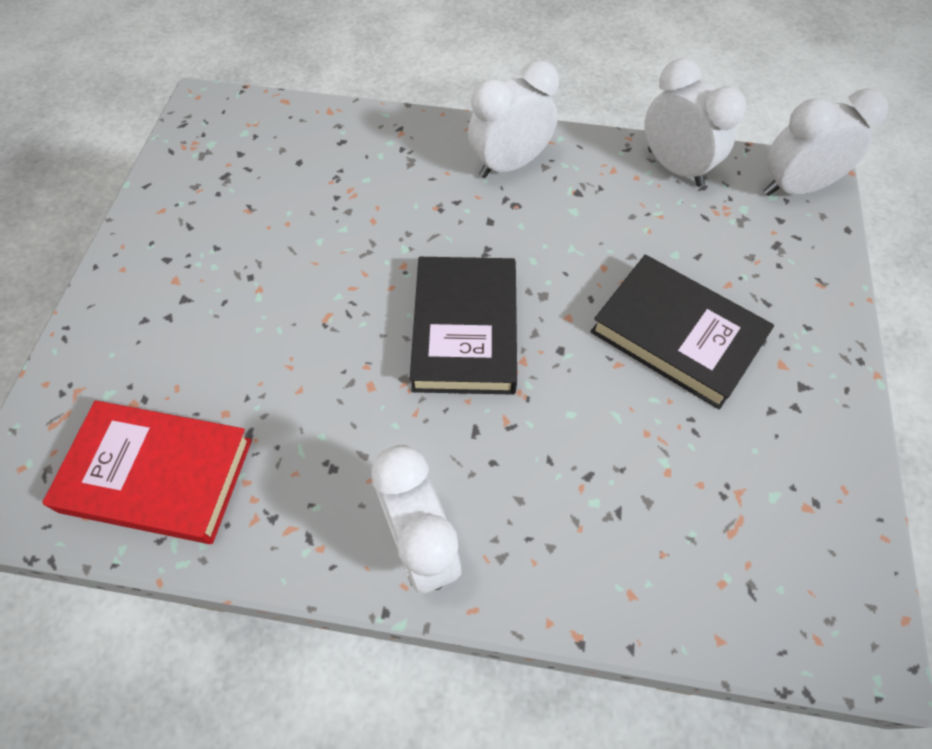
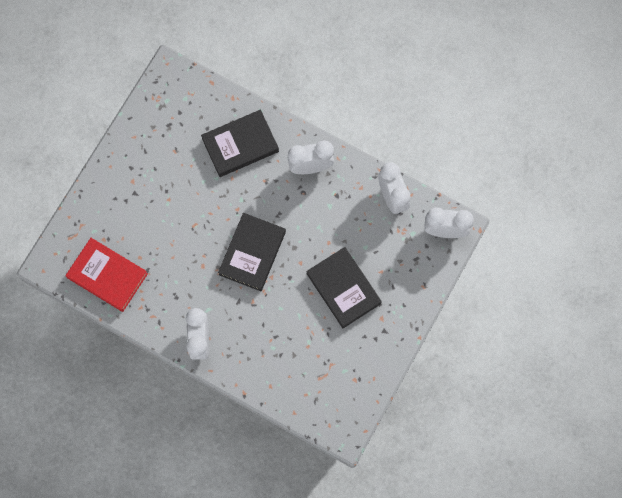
camera: 20 degrees right, 15 degrees up
(369, 169) = (240, 145): none -> black book

